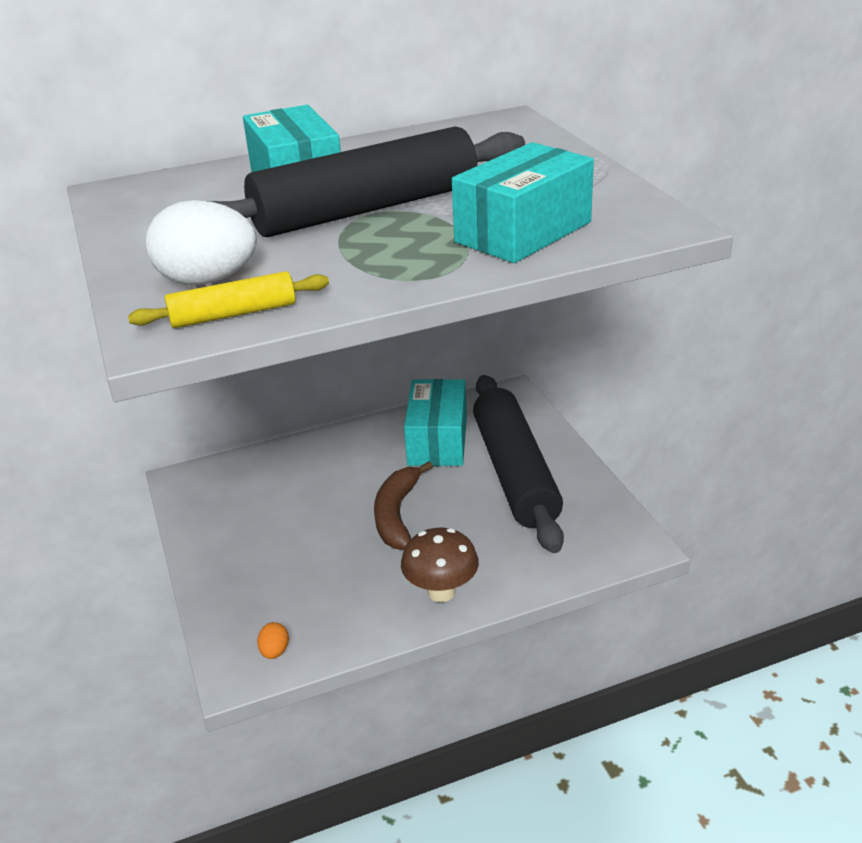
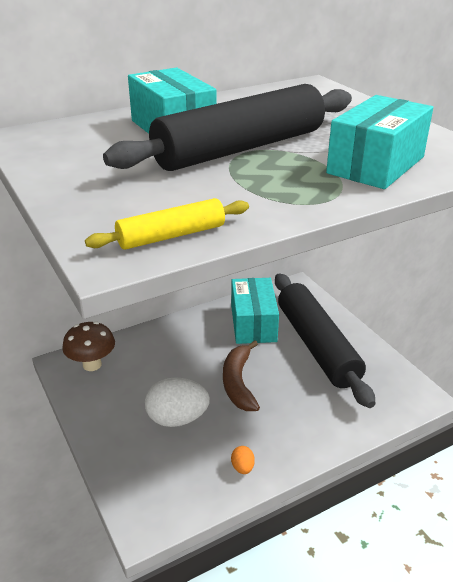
camera: 10 degrees left, 0 degrees up
(208, 280) = (135, 207): white egg -> white egg (177, 419)
(275, 651) = (171, 504): orange egg -> orange egg (242, 467)
(441, 592) = (289, 443): brown mushroom -> brown mushroom (92, 365)

